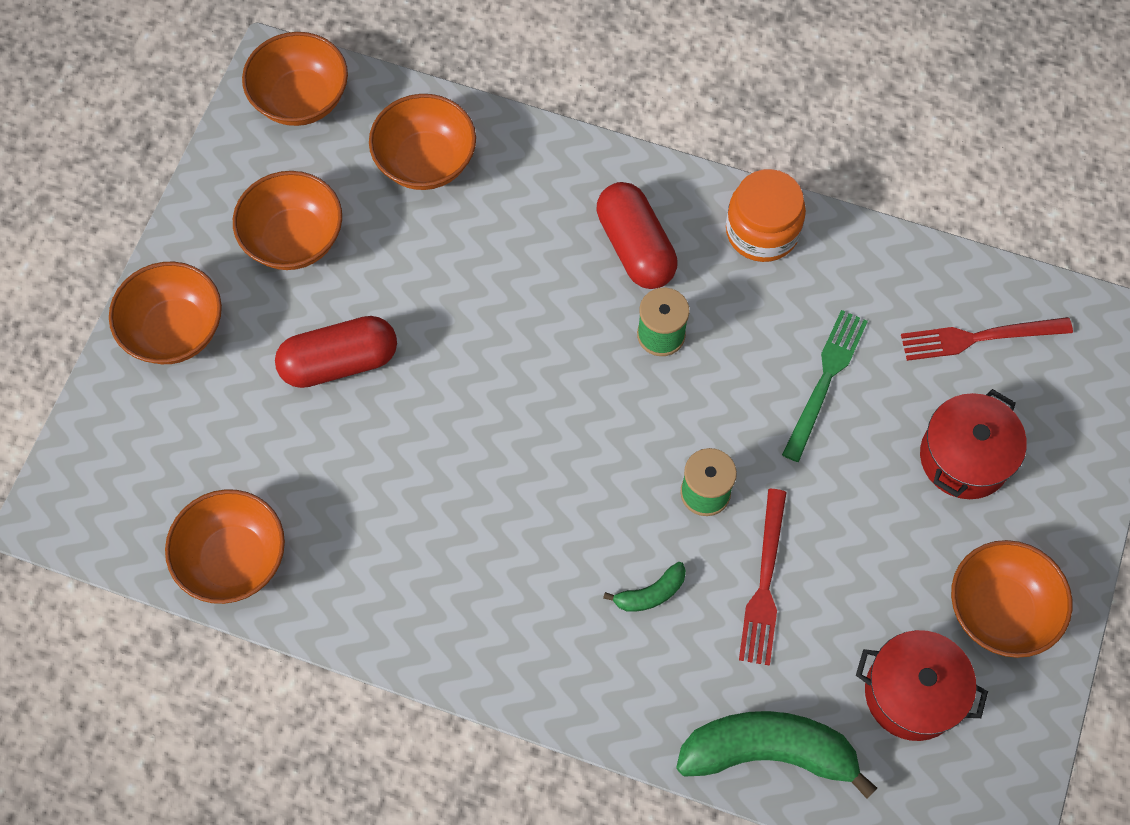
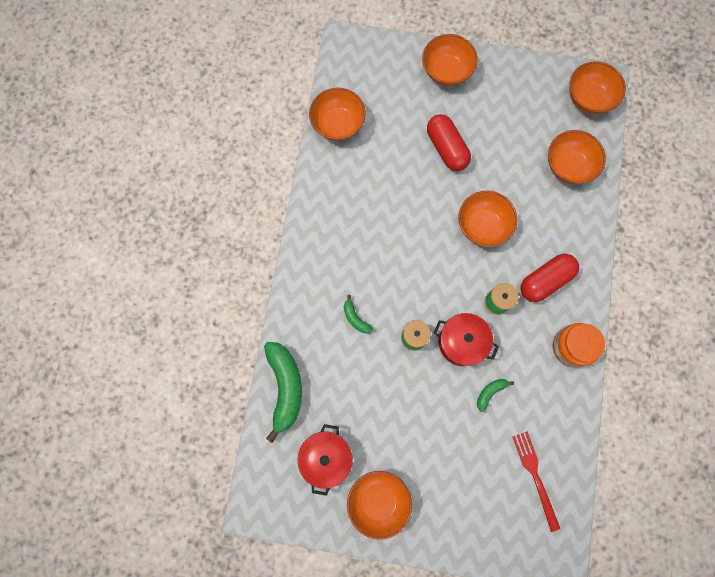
camera: 80 degrees right, 10 degrees up
(294, 239) = (508, 113): orange bowl -> orange bowl (483, 225)
(764, 583) = (371, 374): red fork -> none
(825, 380) = (490, 392): green fork -> green banana
(964, 457) = (461, 474): red pot -> red pot (462, 342)

